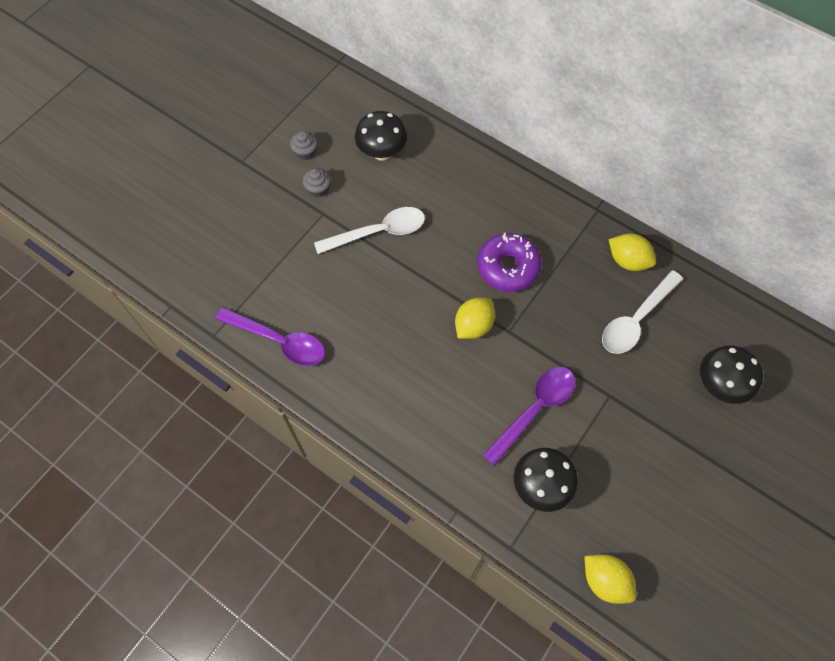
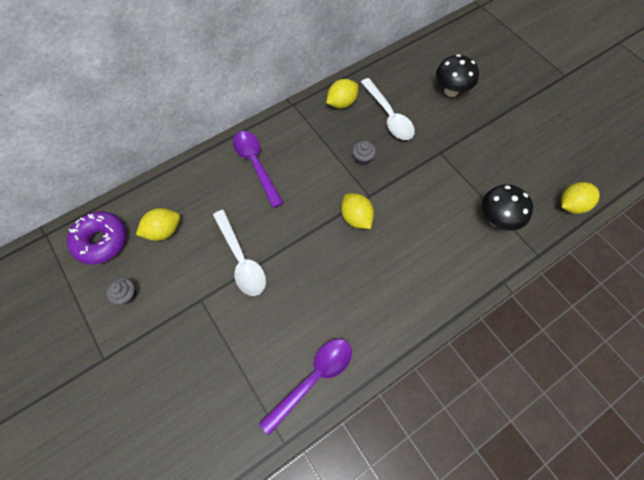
camera: 70 degrees left, 0 degrees up
(318, 189) = (172, 296): grey cupcake -> grey cupcake (362, 158)
(378, 232) = (241, 259): white spoon -> white spoon turned 150 degrees clockwise
(382, 152) = (164, 231): black mushroom -> yellow lemon
(508, 267) = (315, 177): purple donut -> purple donut (101, 241)
(535, 410) = (437, 201): purple spoon -> purple spoon (256, 165)

